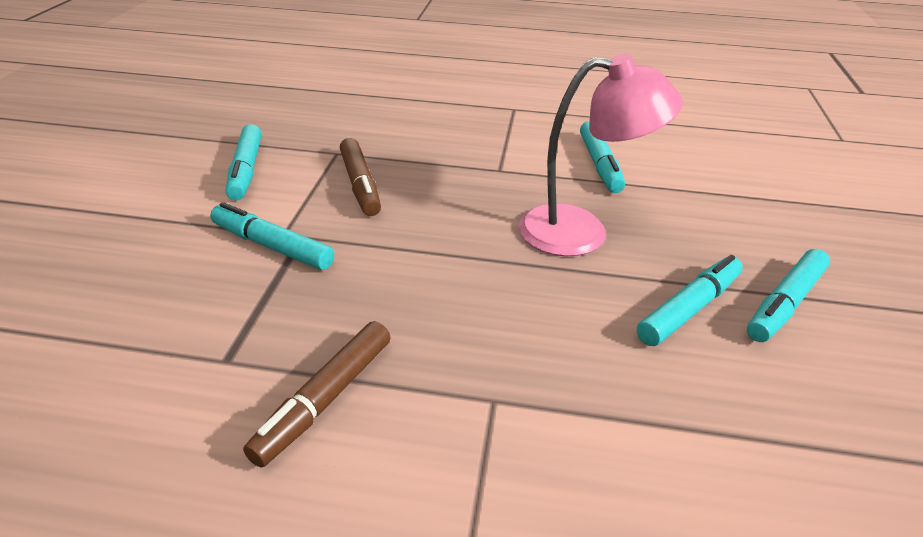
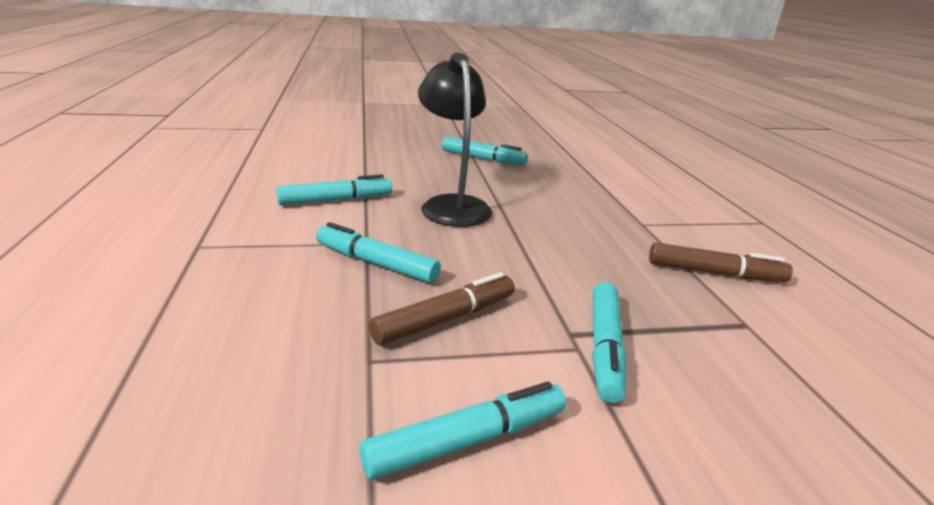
camera: 110 degrees left, 10 degrees down
(581, 232) = (452, 205): pink lamp -> black lamp
(689, 308) = (510, 178): turquoise marker -> turquoise marker (376, 263)

